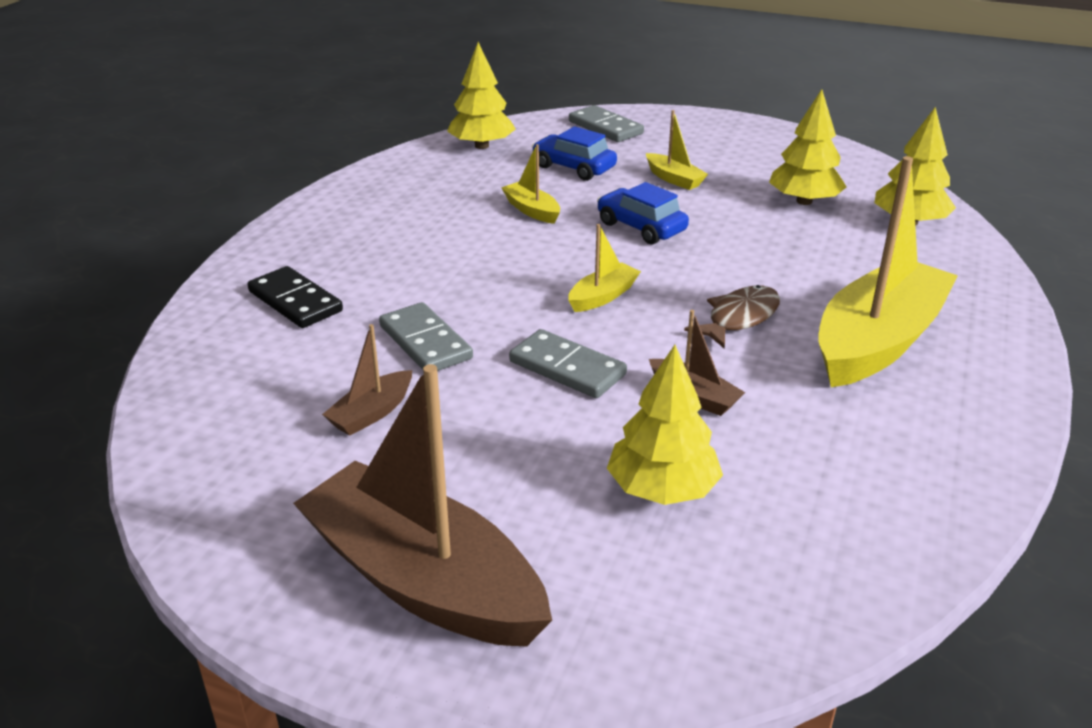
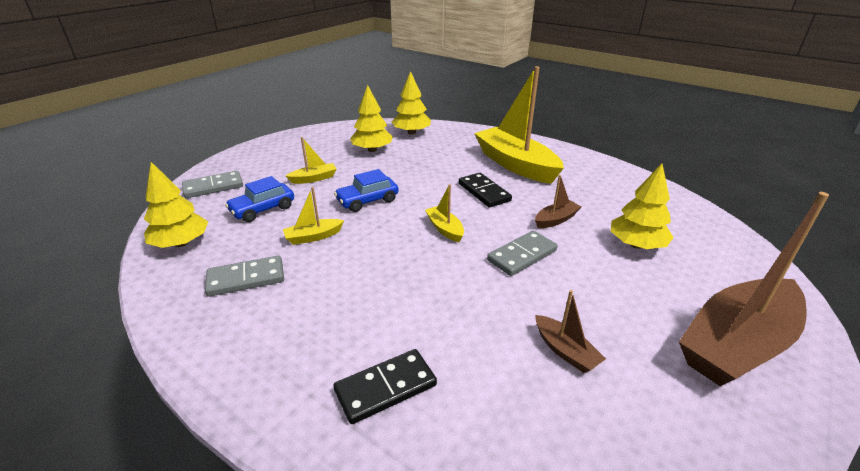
camera: 75 degrees left, 0 degrees up
(425, 342) = (477, 312): grey domino -> grey domino (246, 279)
(739, 318) = (484, 192): brown fish -> black domino

